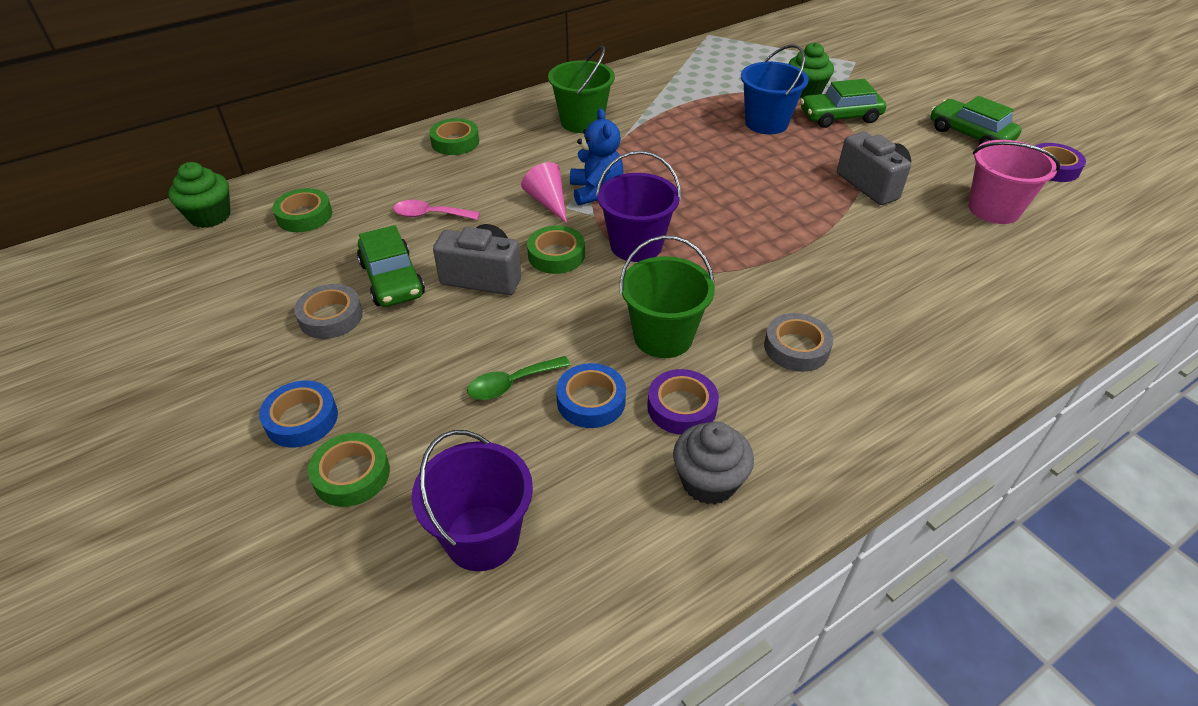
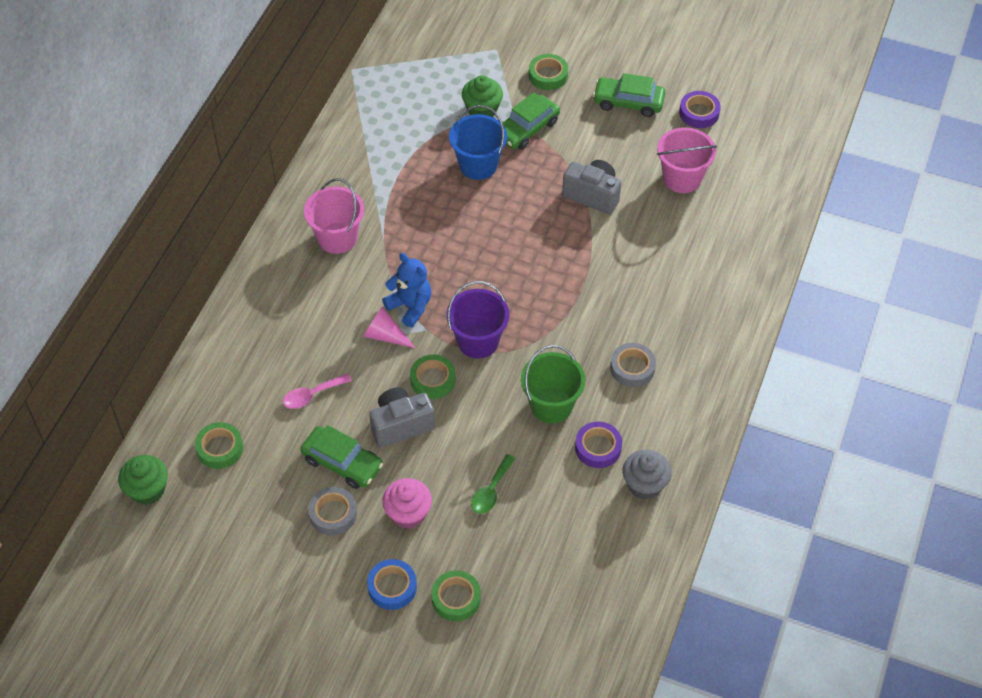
camera: 35 degrees left, 10 degrees up
(401, 357) = (408, 513): none -> pink cupcake
(455, 142) = (258, 314): green tape -> green tape (548, 75)
(482, 537) = (557, 586): purple bucket -> none
(582, 122) = (337, 238): green bucket -> pink bucket
(591, 401) = (545, 474): blue tape -> none

